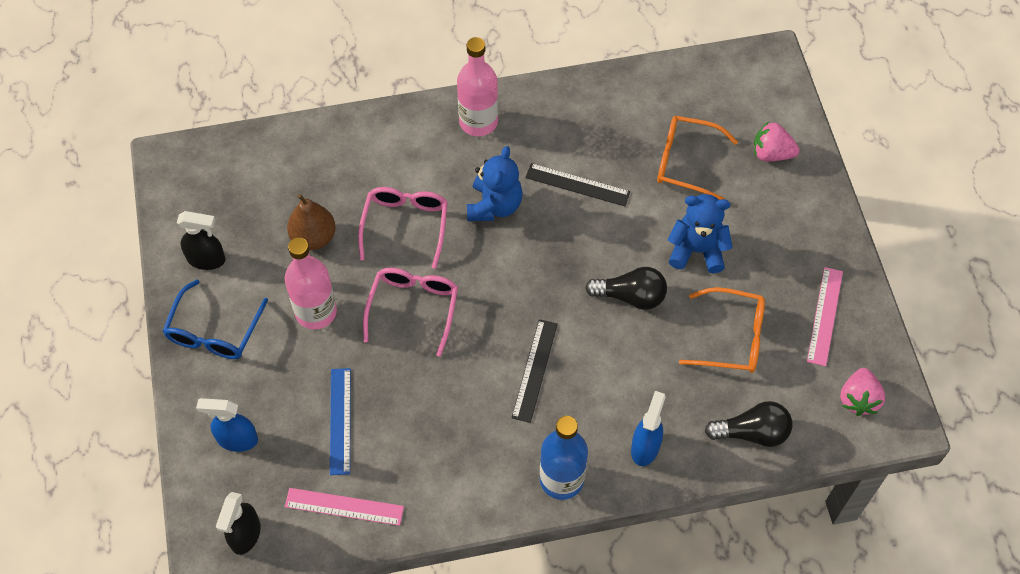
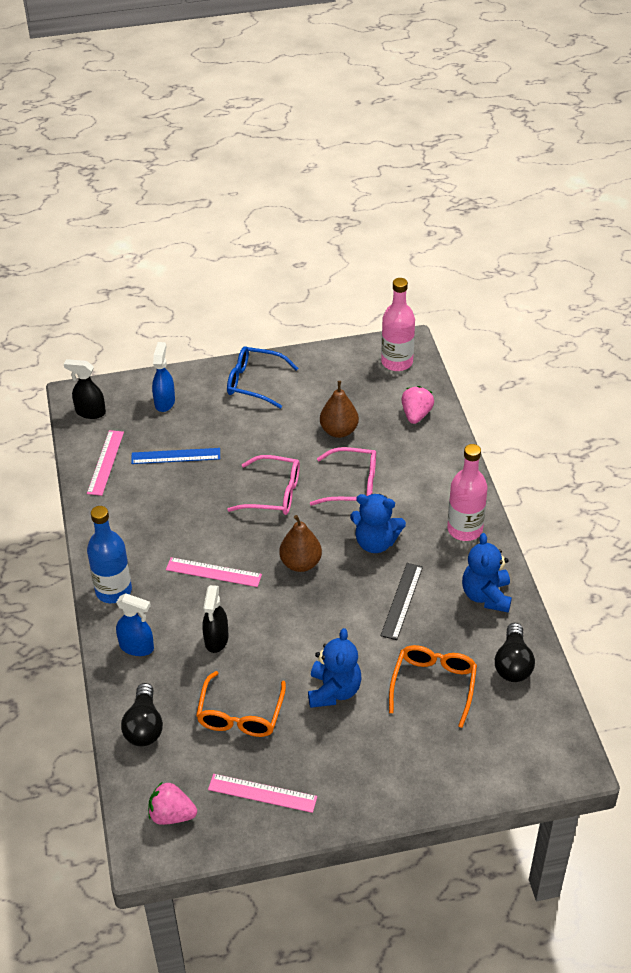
camera: 90 degrees right, 15 degrees down
(207, 259) = (317, 373): black spray bottle -> black spray bottle (216, 640)
(316, 312) = (270, 436): pink bottle -> pink bottle (397, 362)
(523, 280) = (300, 563): none -> brown pear
(534, 370) = (213, 572): black ruler -> pink ruler
(571, 110) = (486, 596): none -> blue teddy bear
(630, 296) = (284, 639): black light bulb -> black light bulb (513, 663)
(771, 153) = (450, 759): pink strawberry -> pink strawberry (416, 415)

